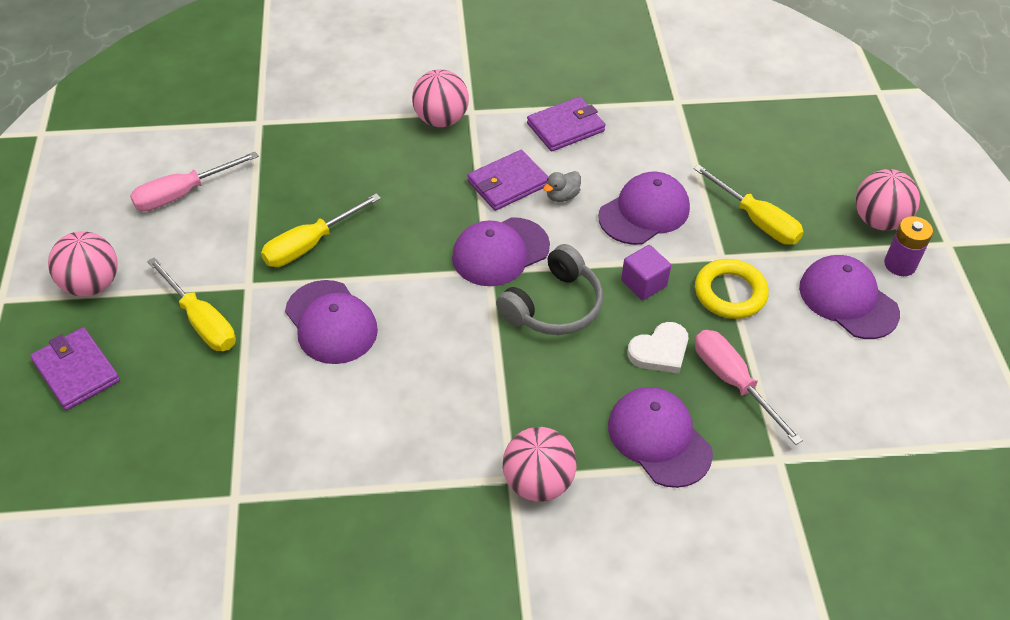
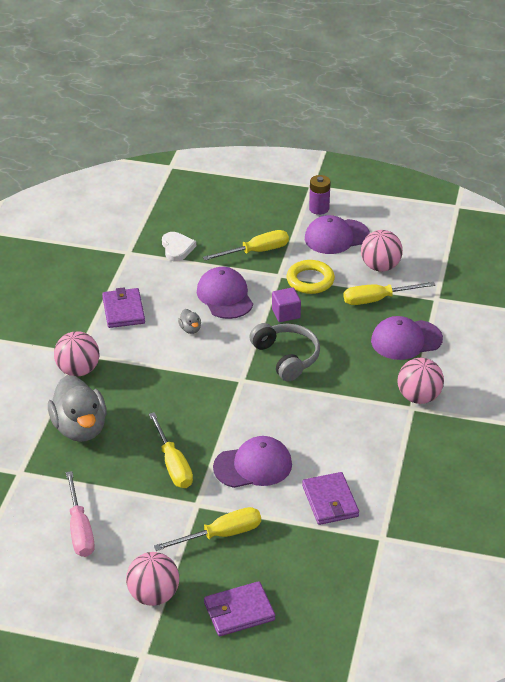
camera: 70 degrees left, 10 degrees down
(344, 148) = (80, 428): none -> grey duck
(500, 252) = (227, 370): purple cap -> none
(508, 183) = (164, 352): purple wallet -> purple wallet (330, 501)
(660, 351) = (342, 322): white heart -> white heart (177, 248)
(733, 382) = (377, 299): pink screwdriver -> yellow screwdriver
(878, 220) = (281, 204): pink ball -> pink ball (380, 267)

